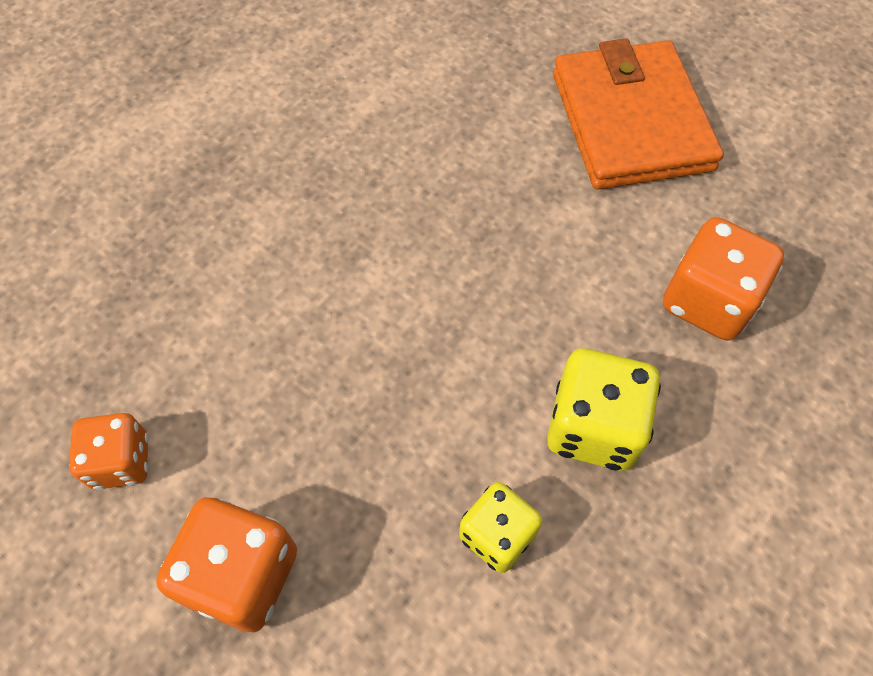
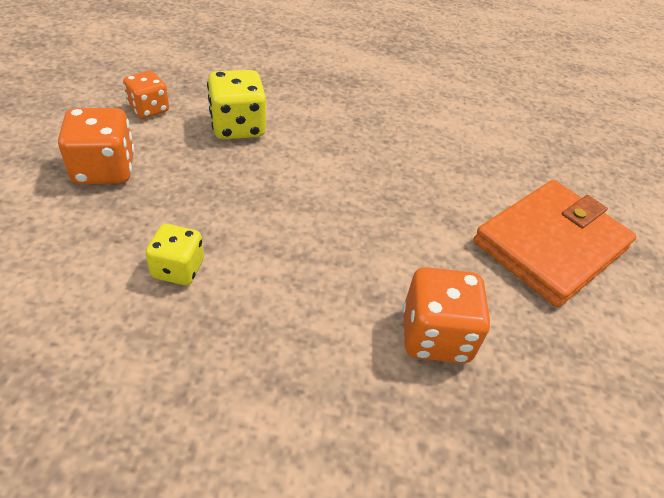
camera: 55 degrees right, 15 degrees down
(593, 427) = (284, 296): yellow dice -> yellow dice (238, 127)

